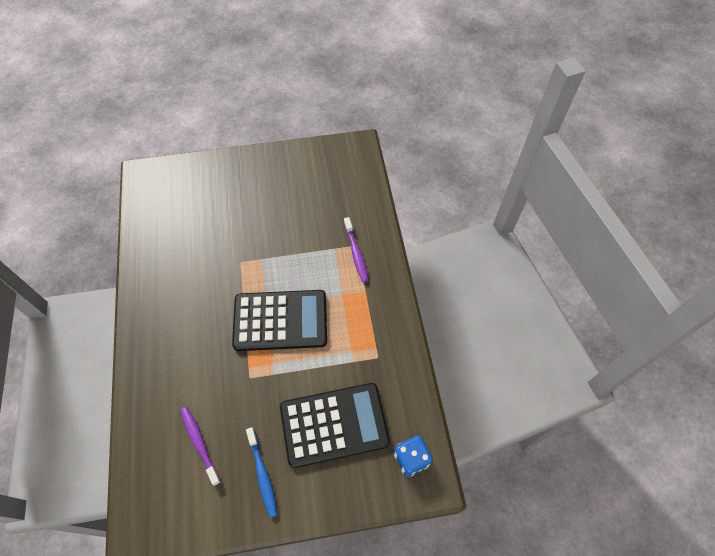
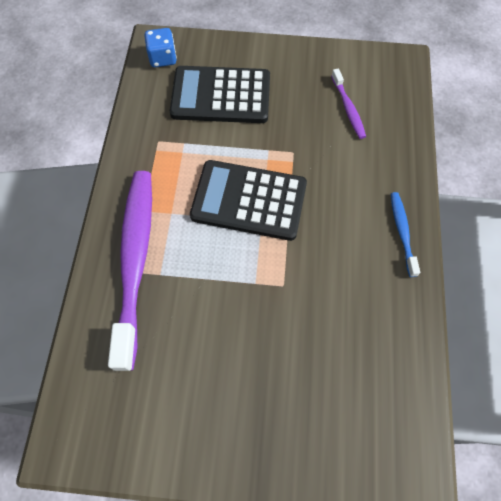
camera: 165 degrees left, 5 degrees up
(262, 474) = (294, 75): blue toothbrush -> blue toothbrush (402, 232)
(356, 253) = (135, 260): purple toothbrush -> purple toothbrush, size x2.21

